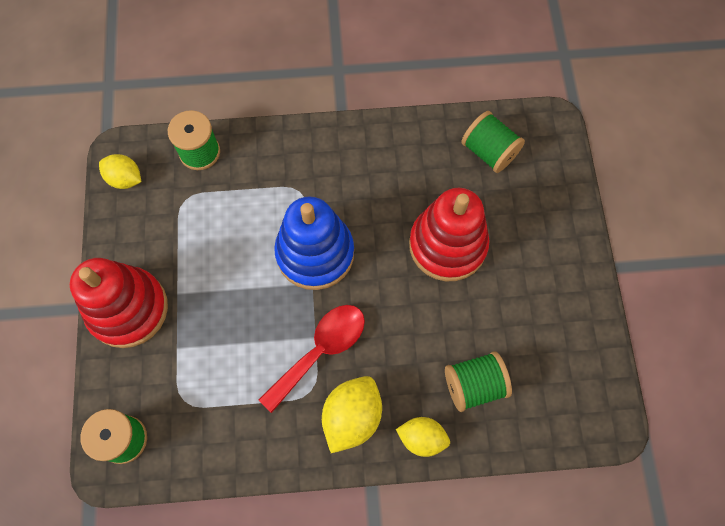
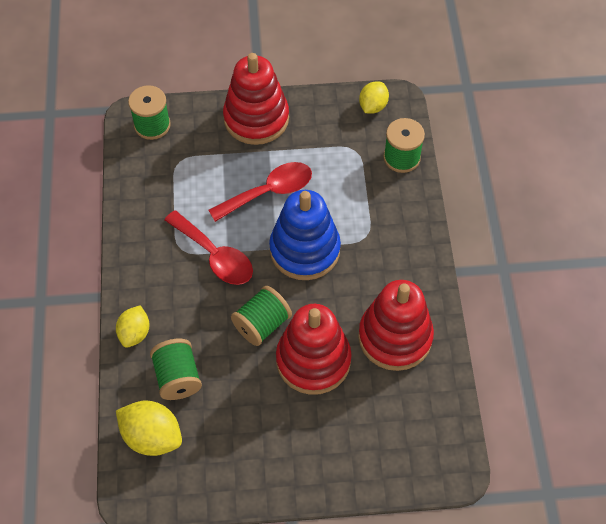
camera: 90 degrees right, 10 degrees down
(236, 292) = (269, 192): none -> red spoon
(352, 416) = (157, 280): yellow lemon -> yellow lemon (152, 436)
(419, 167) = (395, 337): none -> red stacking toy
(489, 152) = (416, 403): green spool -> green spool (262, 324)

